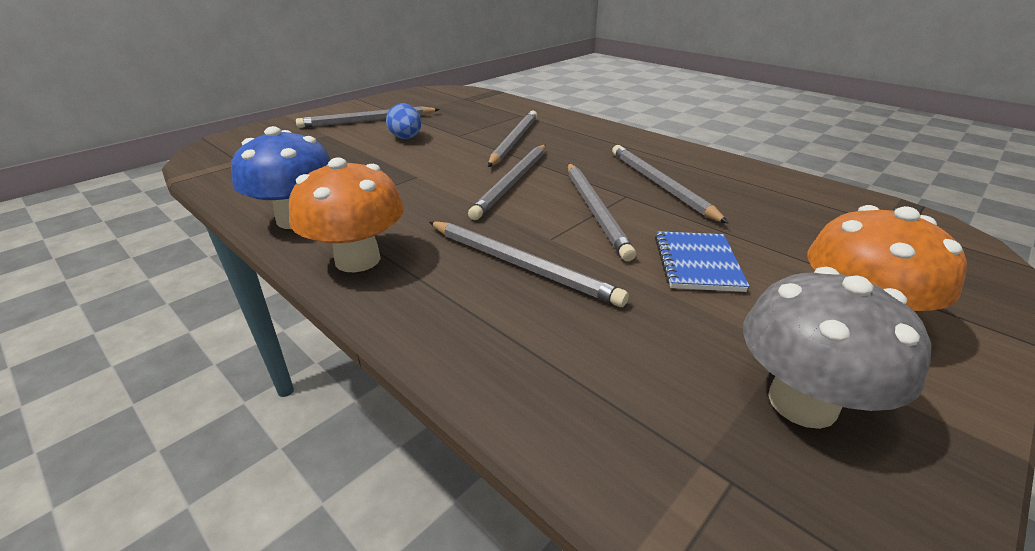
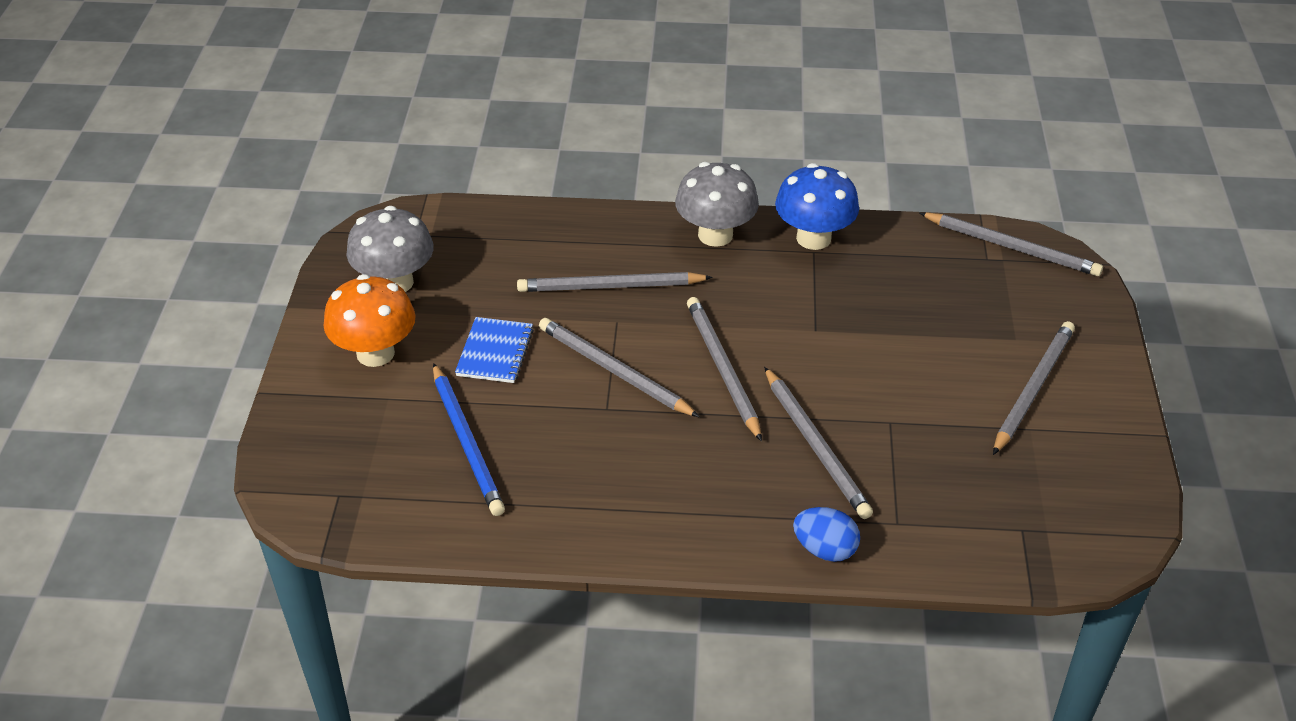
camera: 140 degrees right, 10 degrees up
(358, 260) = (715, 235): orange mushroom -> grey mushroom
(406, 138) = (929, 380): blue egg -> blue egg (825, 549)
(660, 185) = (589, 444): grey pencil -> grey pencil (1011, 247)
(697, 263) = (495, 352): blue notebook -> blue notebook turned 45 degrees clockwise
(765, 217) = (467, 442): none -> blue pencil

